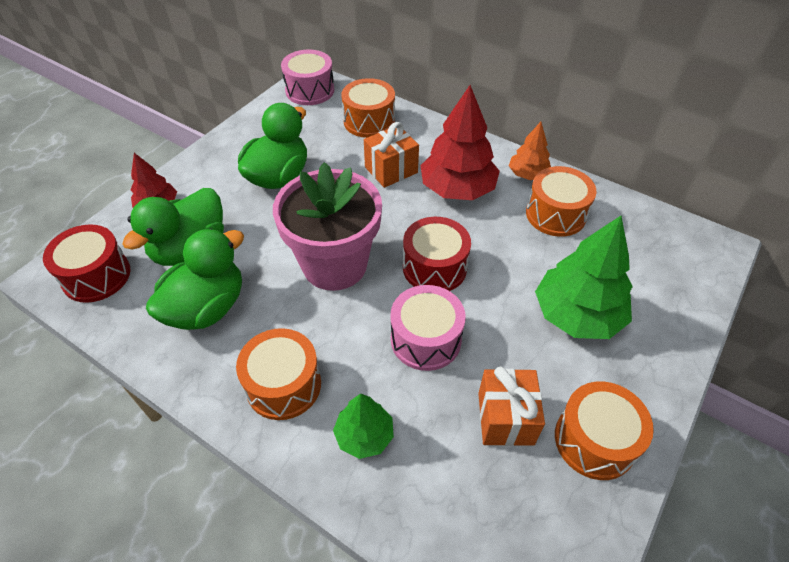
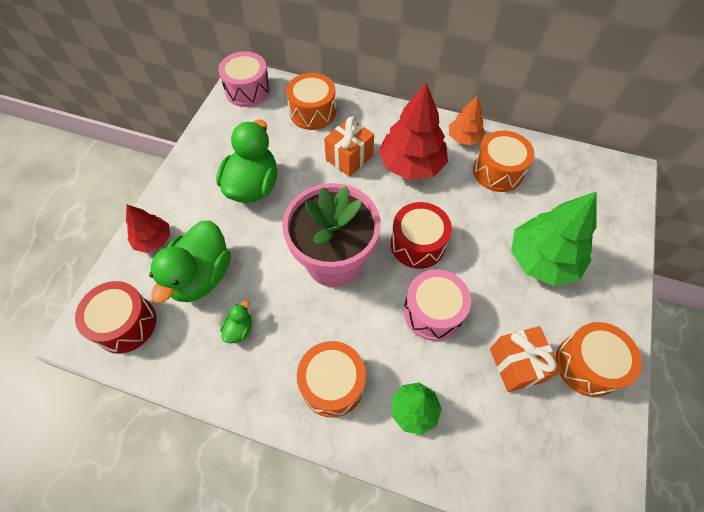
camera: 15 degrees left, 10 degrees up
(207, 308) = (239, 329): green duck -> green duck, size x0.43

